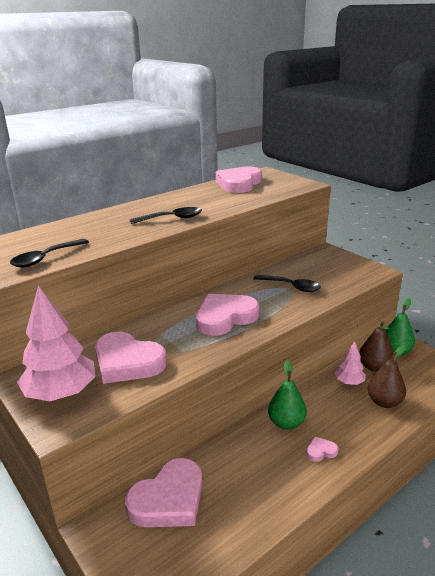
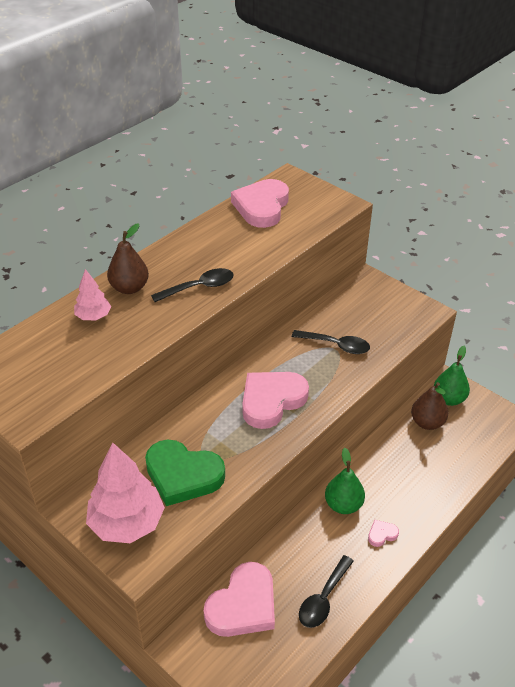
camera: 10 degrees left, 15 degrees up
(45, 258) = (79, 374): black spoon -> black spoon (323, 599)
(127, 362) = (183, 475): pink heart -> green heart
(349, 382) = (402, 446): pink tree -> pink tree (93, 316)
(384, 402) = (440, 468): brown pear -> brown pear (129, 288)

